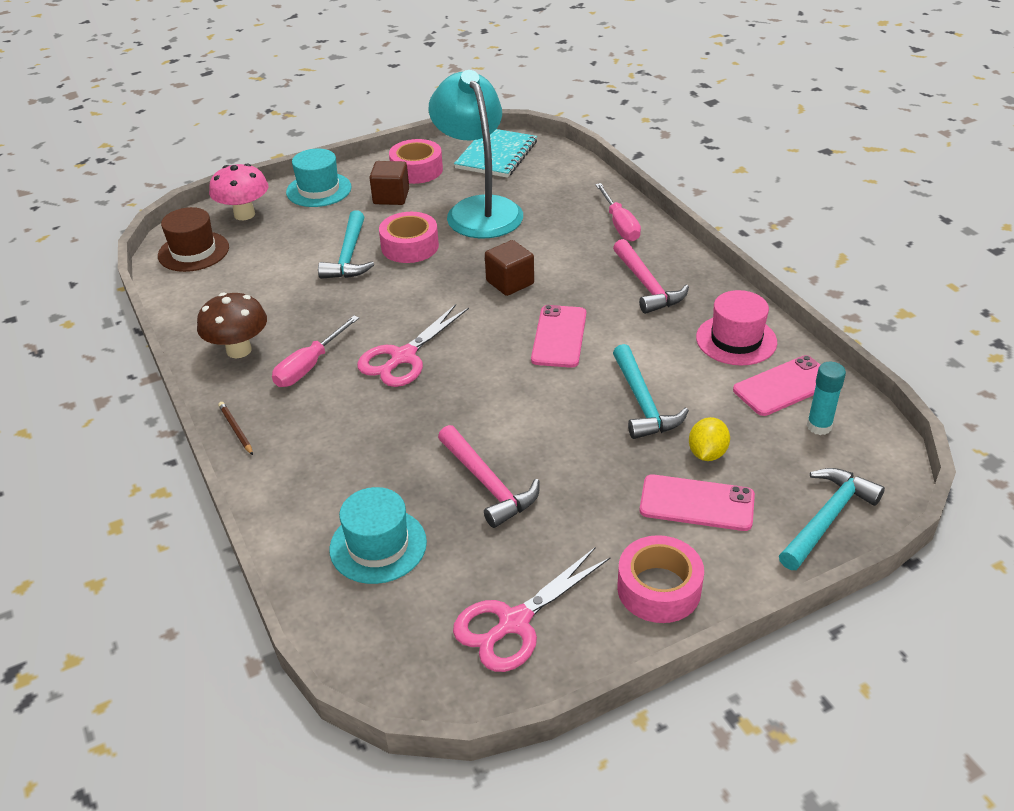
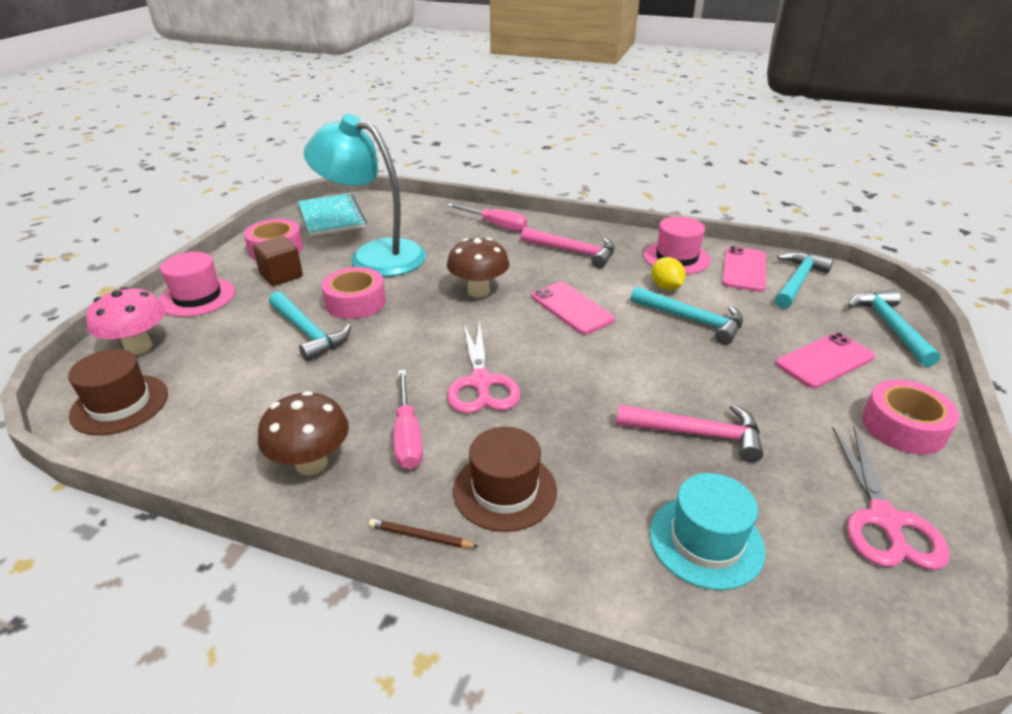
camera: 45 degrees left, 5 degrees down
(314, 435) = (505, 490): none -> brown hat
(319, 190) = (197, 297): turquoise hat -> pink hat
(510, 282) = (478, 291): brown cube -> brown mushroom
(707, 453) = (777, 328): yellow lemon -> yellow lemon (666, 287)
(819, 426) = (797, 281): turquoise glue stick -> turquoise hammer

